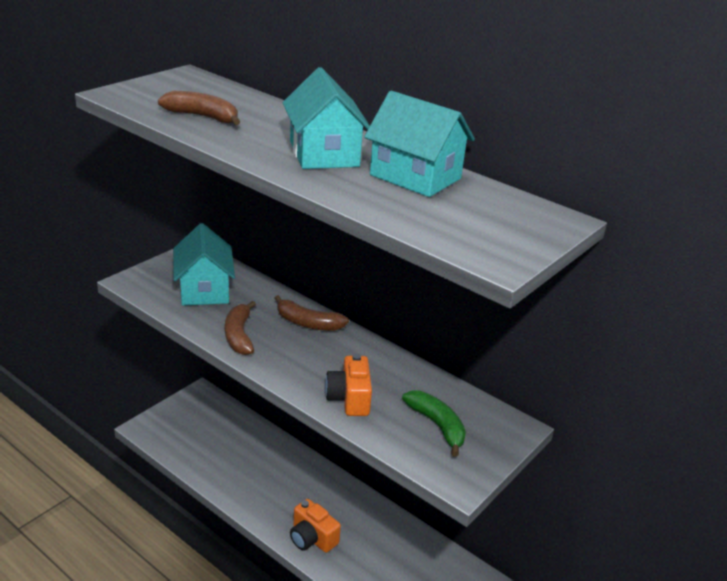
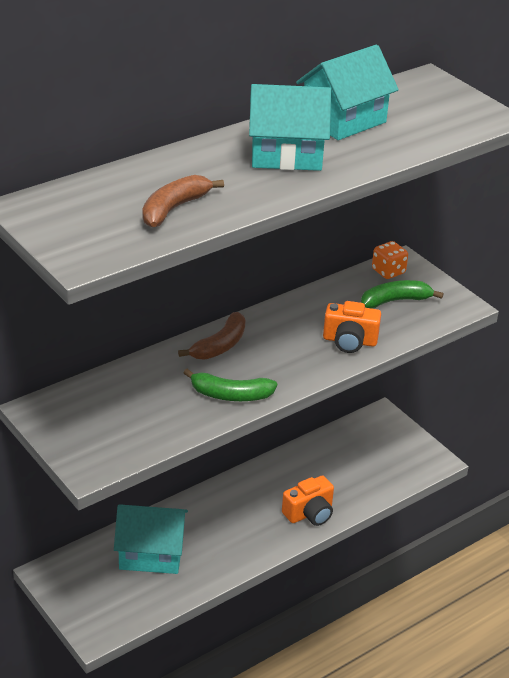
camera: 75 degrees left, 5 degrees up
(204, 289) = (129, 410): turquoise house -> turquoise house (151, 554)
(239, 335) = (230, 395): brown banana -> green banana
(489, 417) = (388, 271): none -> orange dice

